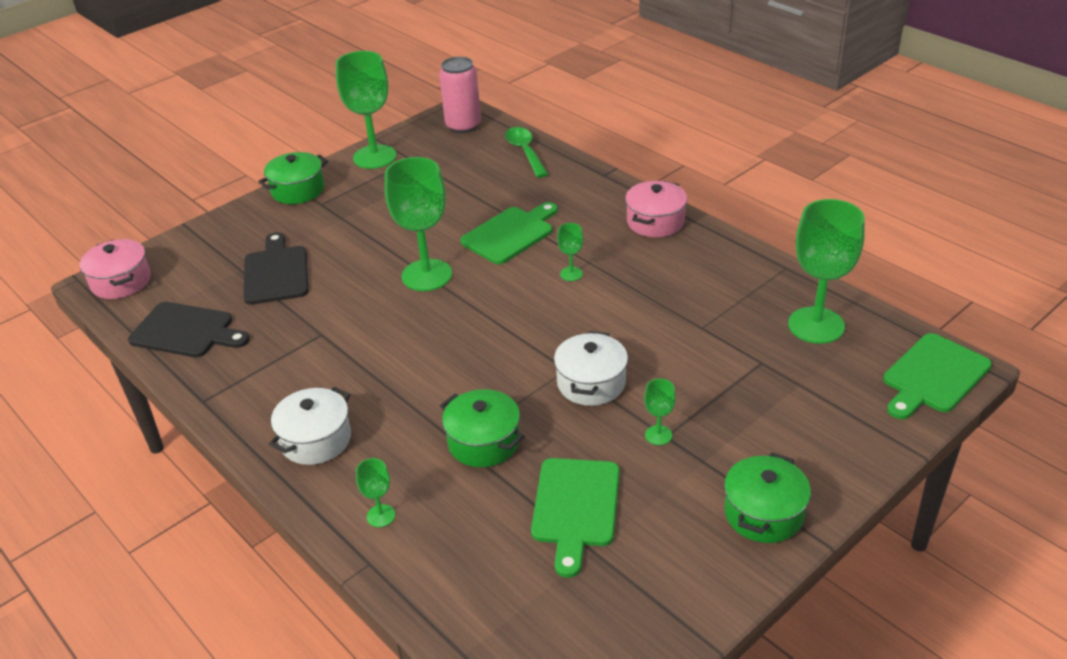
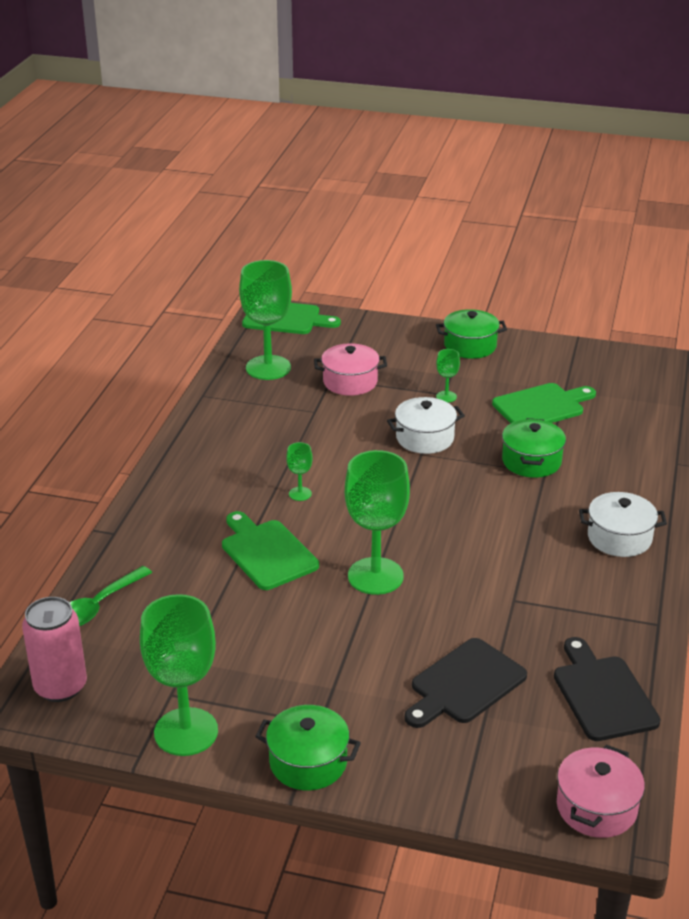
camera: 125 degrees left, 5 degrees down
(380, 516) = (640, 475): green goblet -> none
(510, 234) = (266, 552): green cutting board -> green cutting board turned 45 degrees clockwise
(655, 222) = (181, 475): pink pot -> pink pot (350, 382)

